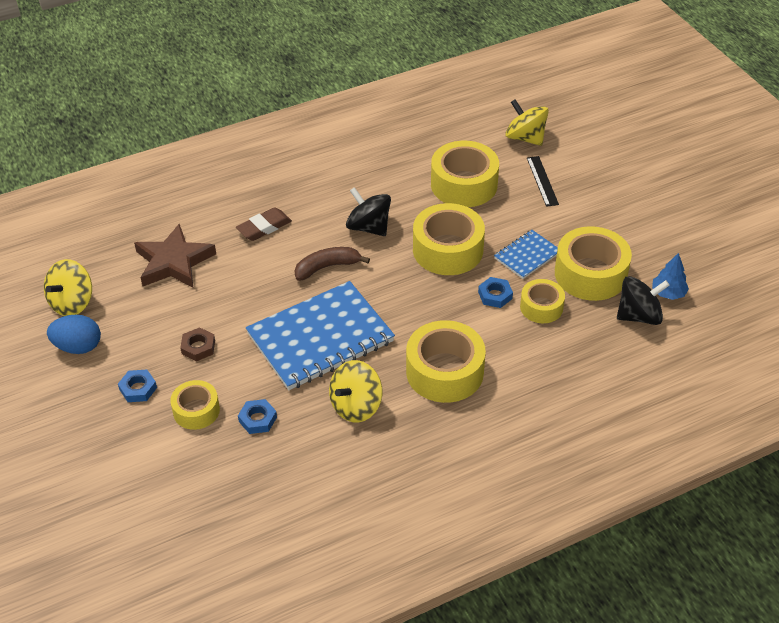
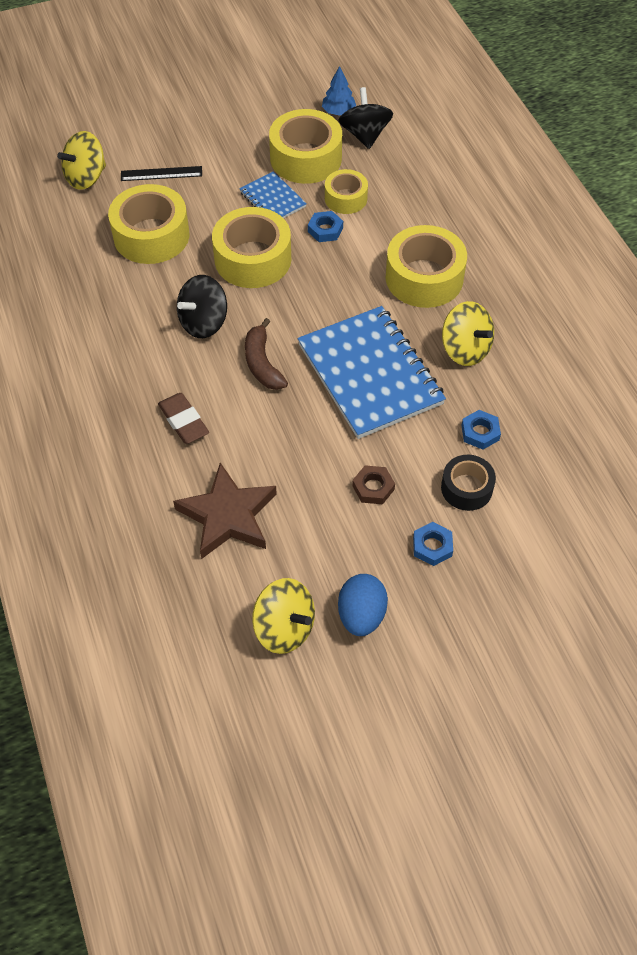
camera: 85 degrees left, 10 degrees up
(196, 410) = (466, 488): yellow tape -> black tape

